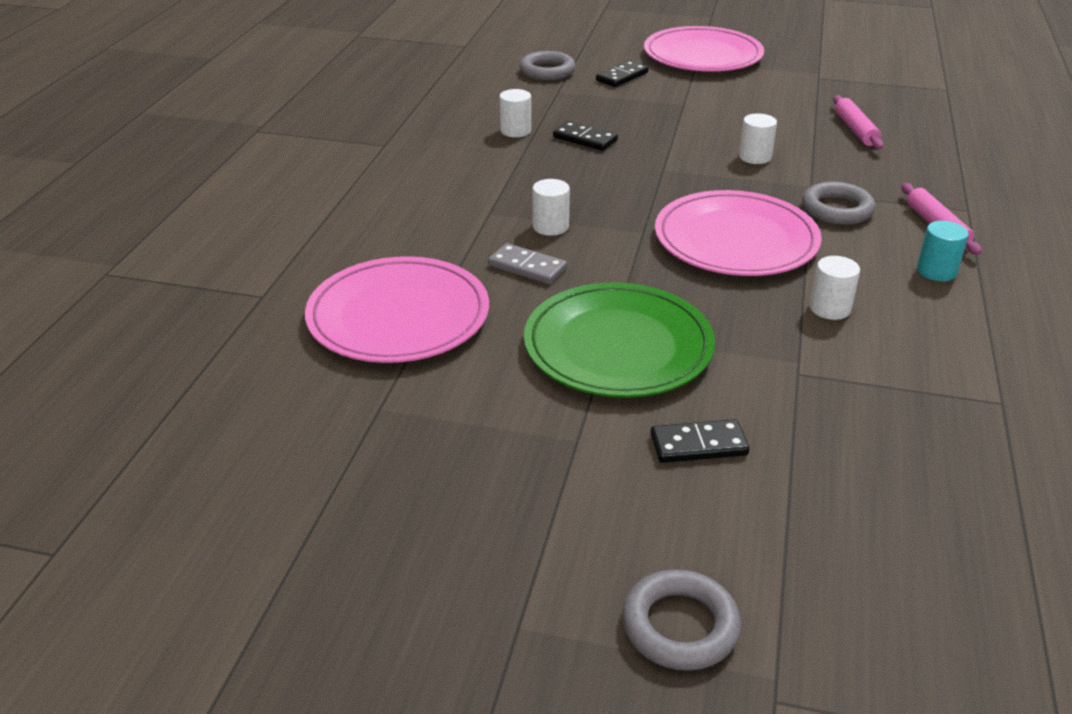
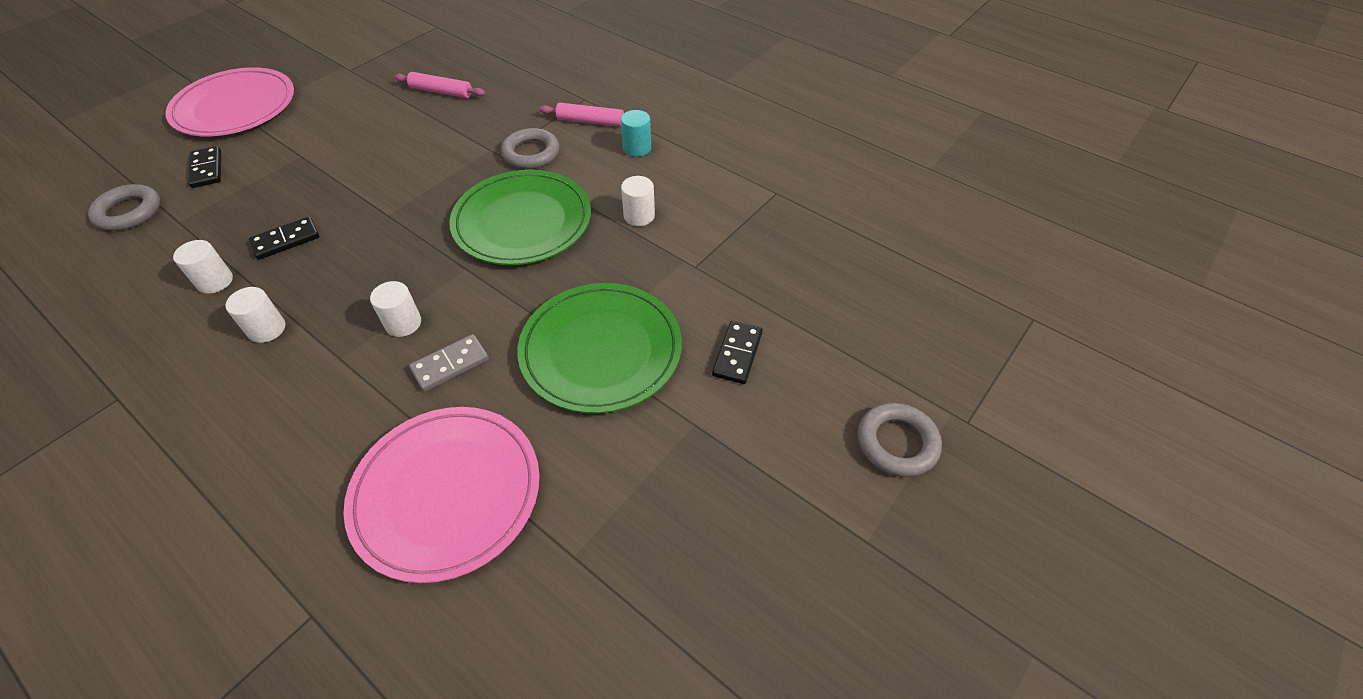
camera: 65 degrees left, 15 degrees up
(736, 240) = (522, 221): pink plate -> green plate
(755, 157) = (423, 157): white cylinder -> white cylinder (267, 329)

